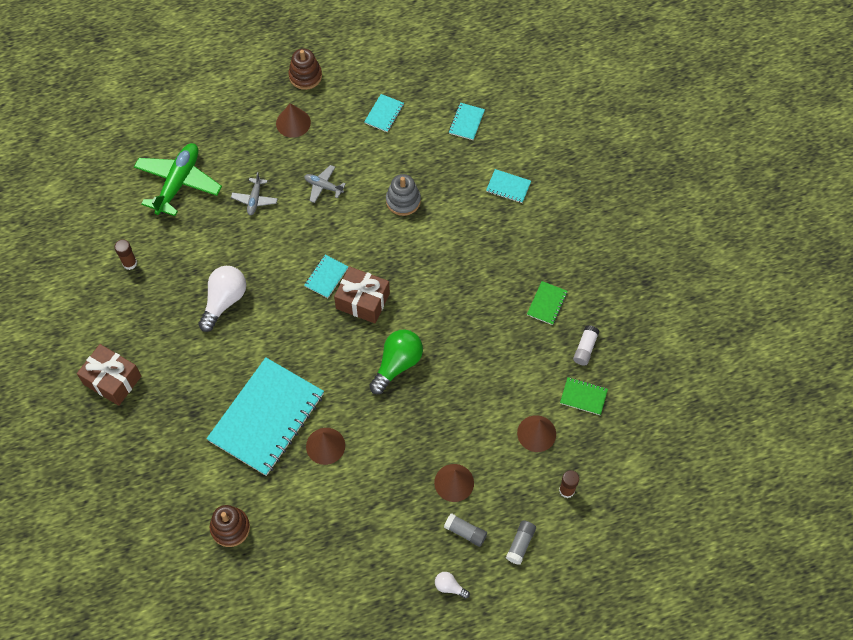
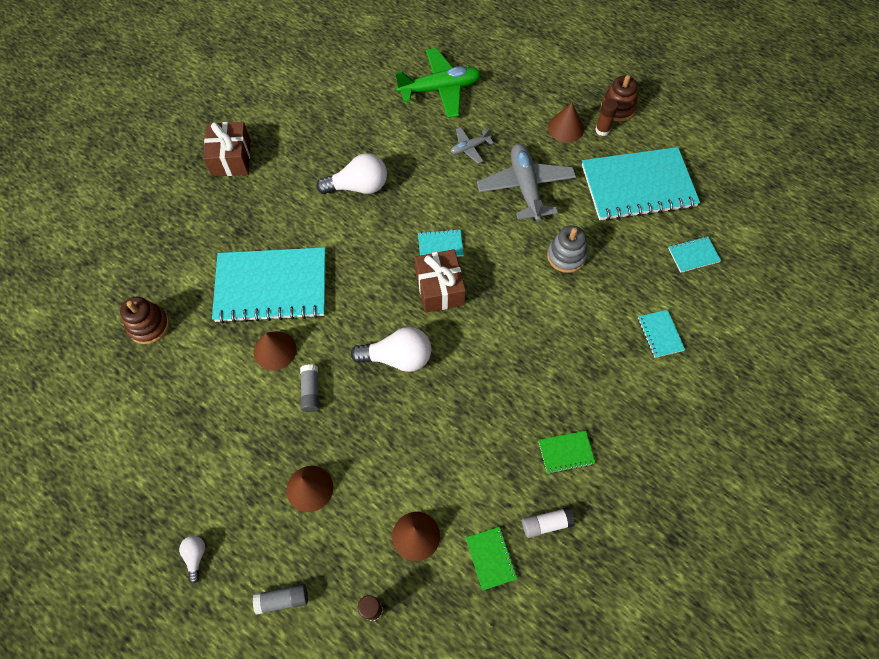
camera: 55 degrees right, 0 degrees up
(129, 263) = (343, 104): brown glue stick -> brown glue stick (602, 130)
(323, 186) = (525, 187): grey plane -> grey plane, size x1.99
(384, 114) = (638, 186): turquoise notebook -> turquoise notebook, size x2.44
(397, 364) = (398, 358): green light bulb -> white light bulb
(465, 532) = (263, 534): grey glue stick -> grey glue stick (311, 391)

